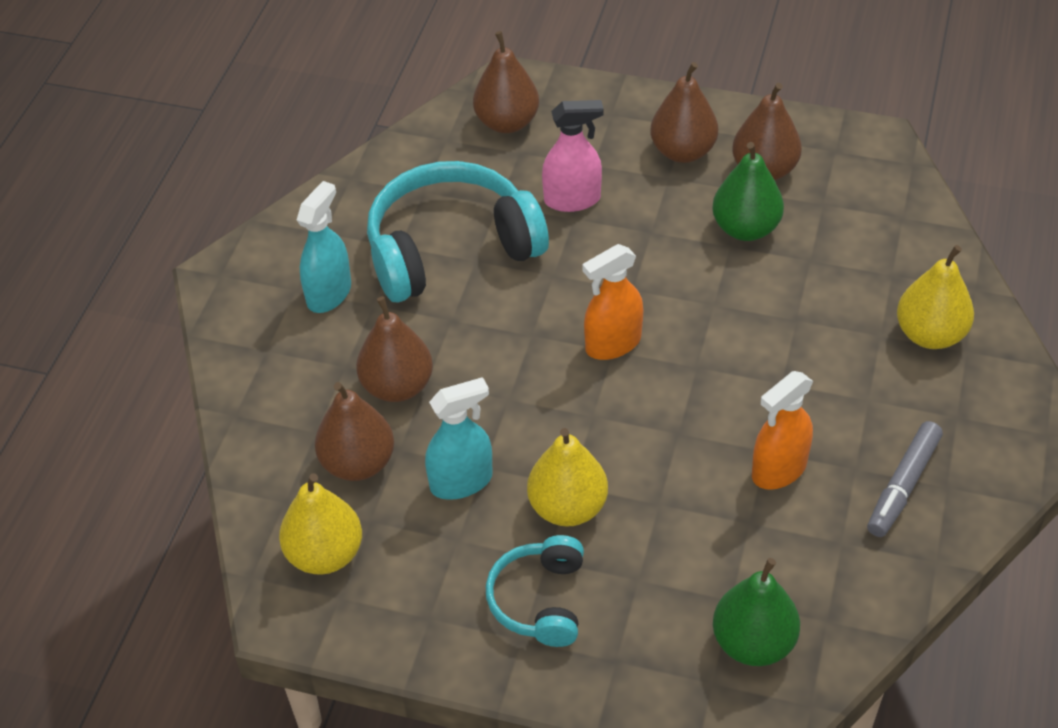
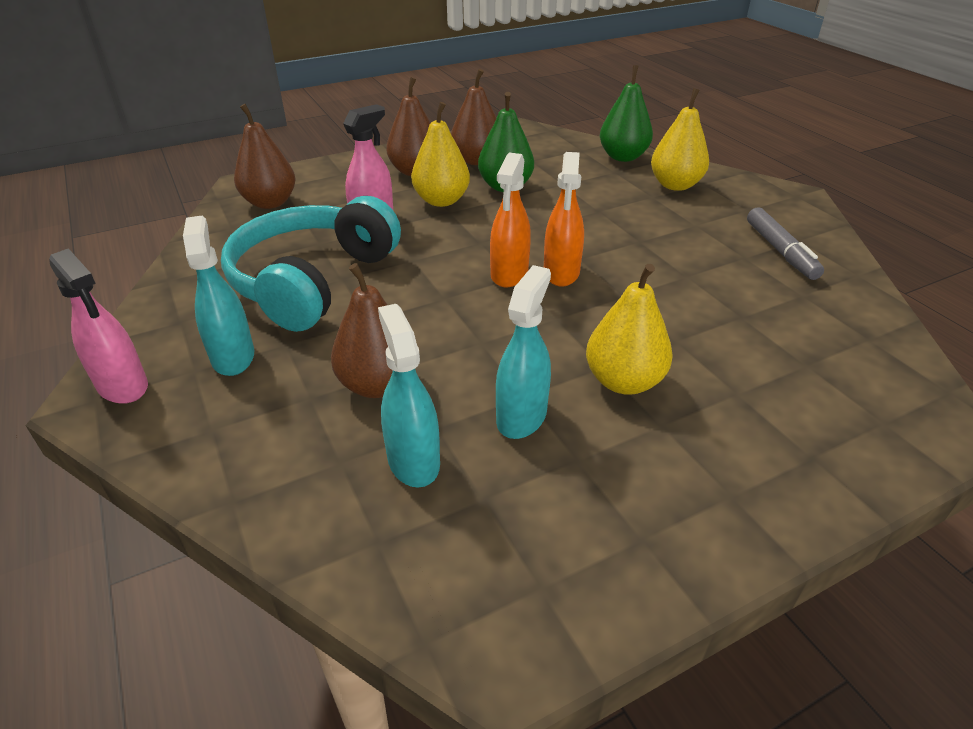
camera: 45 degrees left, 10 degrees down
(244, 274) = (123, 386): none -> pink spray bottle
(325, 554) = (477, 559): yellow pear -> yellow pear (441, 200)
(358, 463) = (413, 460): brown pear -> turquoise spray bottle
(540, 600) = (701, 456): turquoise headphones -> none
(753, 643) = (861, 380): green pear -> green pear (623, 157)
(779, 470) = (710, 281): orange spray bottle -> orange spray bottle (561, 273)

